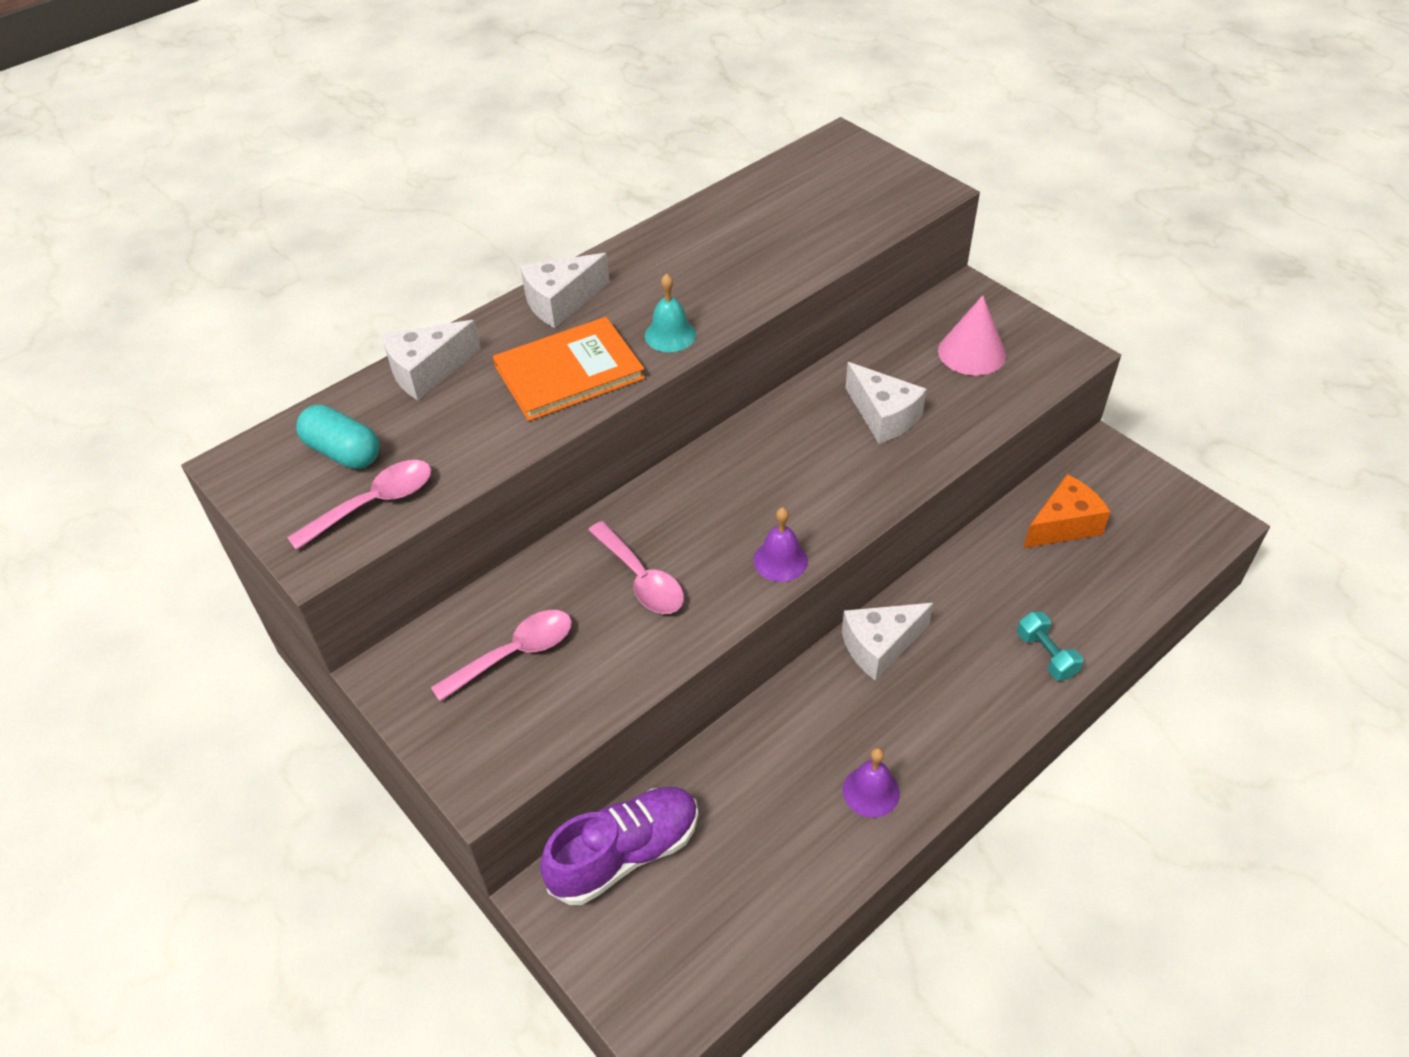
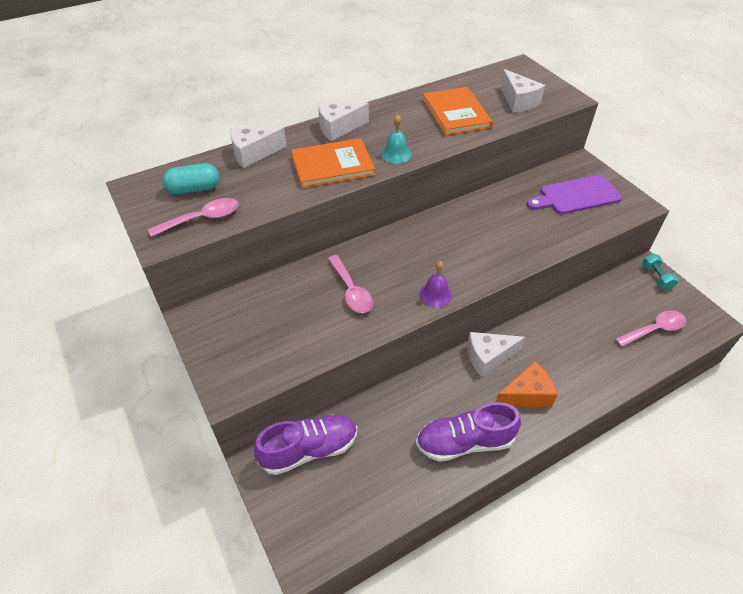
camera: 10 degrees right, 0 degrees up
(343, 452) = (194, 189): turquoise capsule -> turquoise capsule turned 60 degrees counterclockwise
(515, 653) = (267, 320): pink spoon -> pink spoon (654, 329)
(752, 245) = (456, 113): none -> orange book
(871, 791) = (464, 442): purple bell -> purple shoe
(883, 416) = (515, 223): white cheese -> white cheese (518, 101)
(971, 352) = (576, 196): pink cone -> purple cutting board
(1046, 655) = (589, 381): turquoise dumbbell -> turquoise dumbbell (656, 277)
(1063, 525) = (615, 306): orange cheese -> orange cheese (526, 395)

